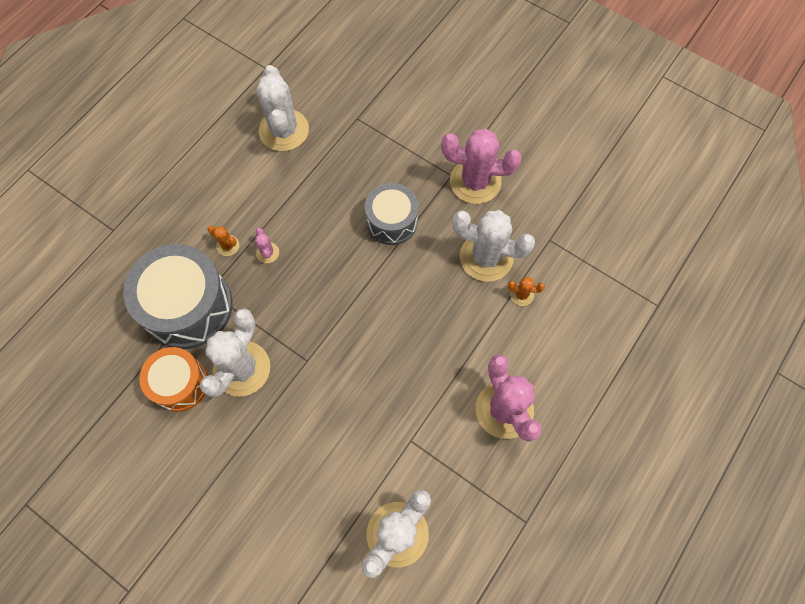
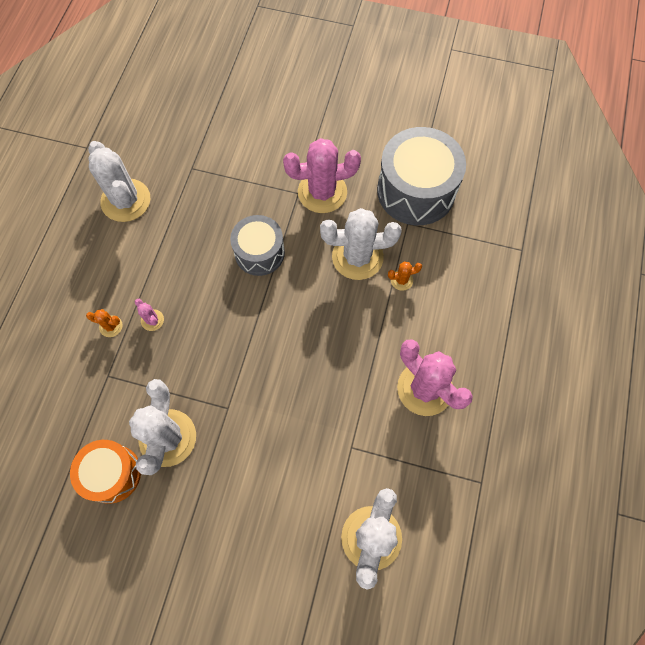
camera: 20 degrees left, 0 degrees up
(188, 307) = (93, 397): grey drum -> grey drum (416, 191)

